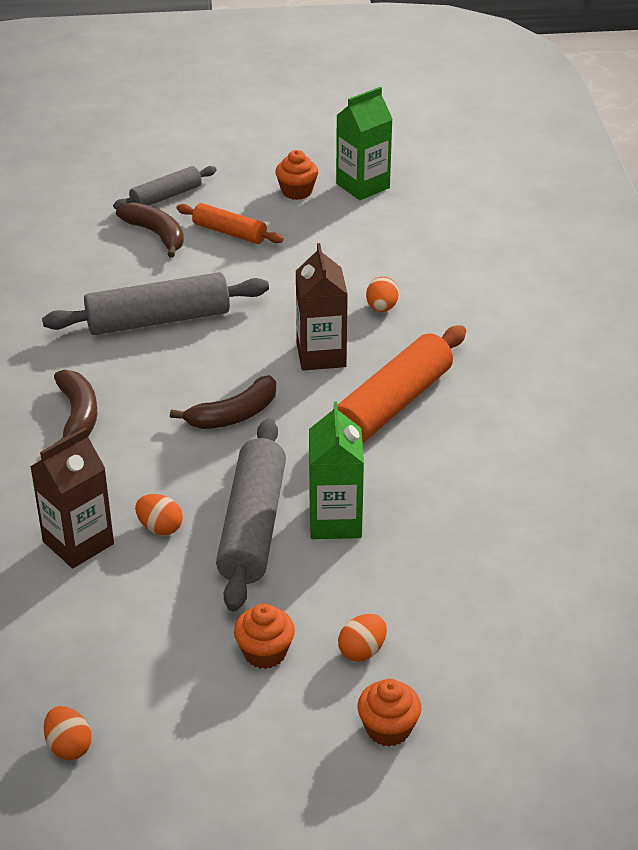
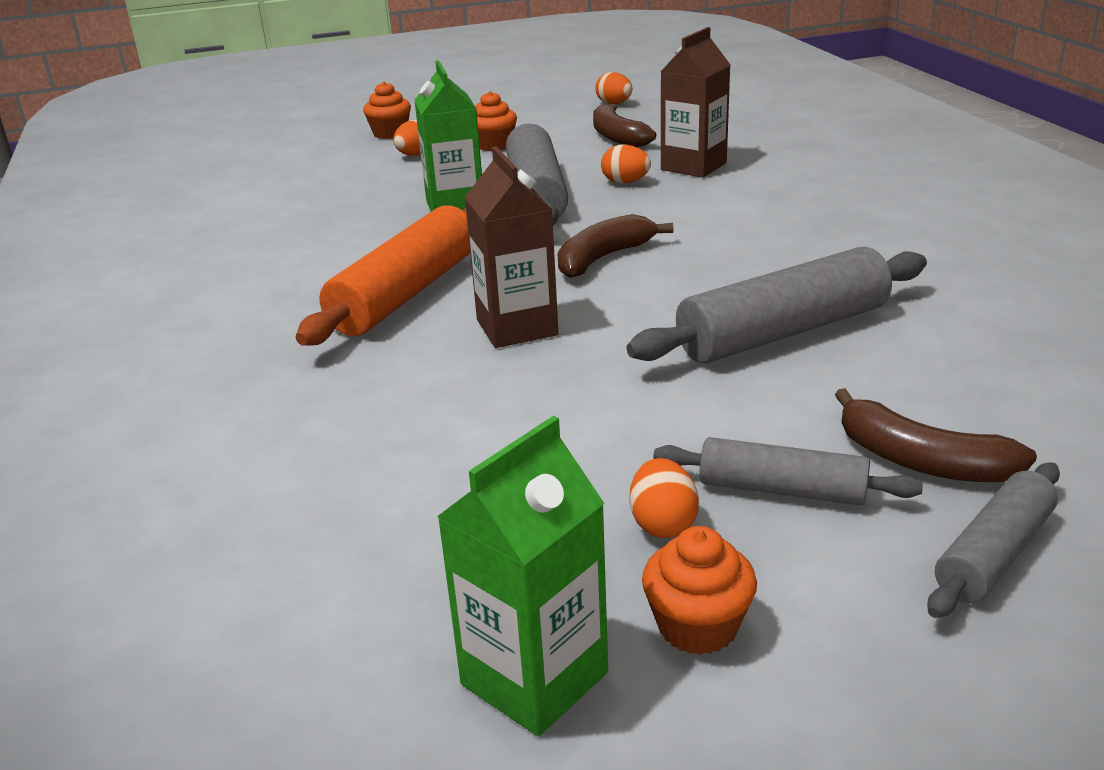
camera: 170 degrees right, 10 degrees down
(78, 415) = (787, 233): brown banana -> brown banana (617, 137)
(229, 232) = (782, 490): orange rolling pin -> grey rolling pin
(381, 308) = (437, 400): orange egg -> orange egg (663, 524)

